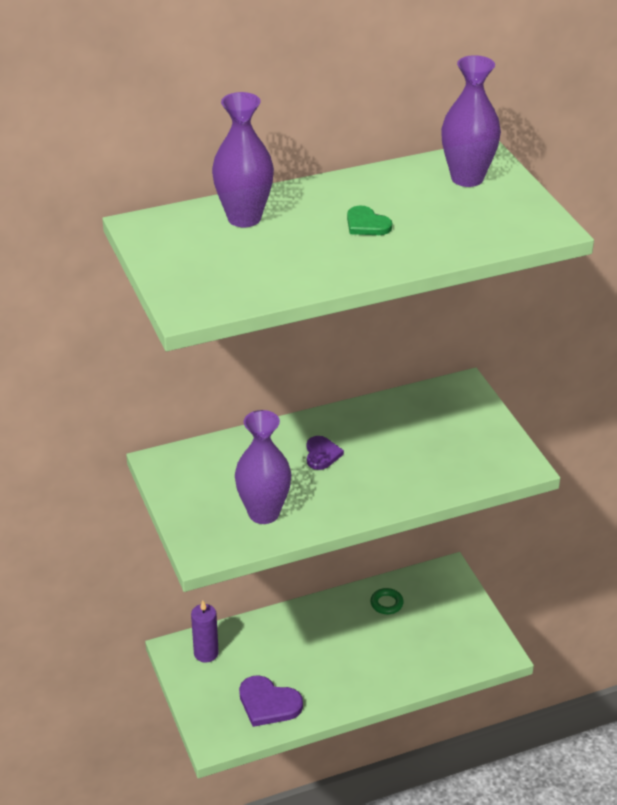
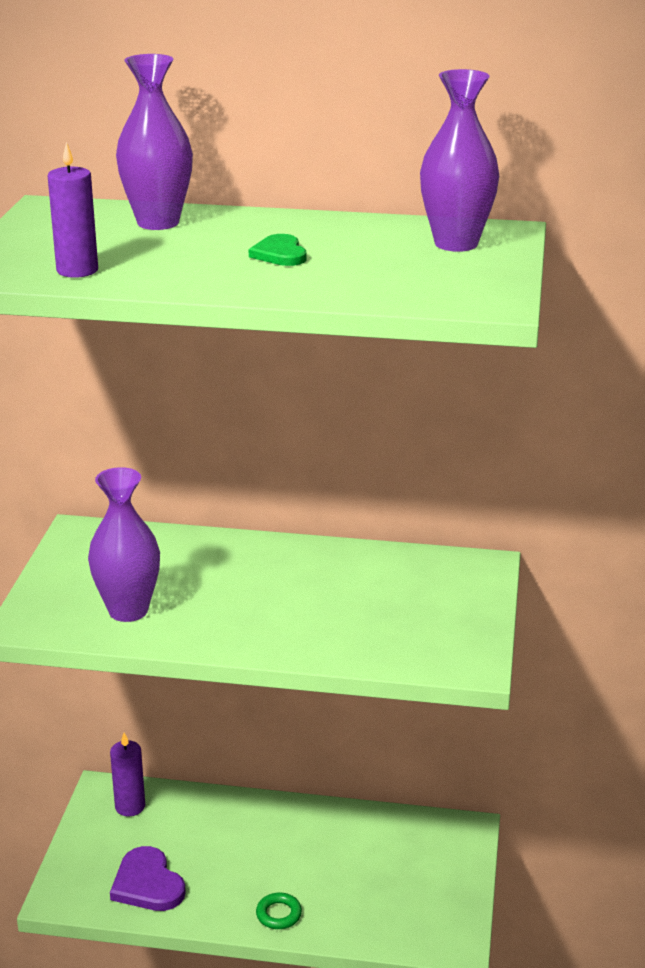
camera: 30 degrees right, 10 degrees down
(250, 285) = (77, 270): none -> purple candle
(322, 454) = (251, 577): purple heart -> none
(386, 603) = (366, 835): green ring -> green ring (278, 914)

